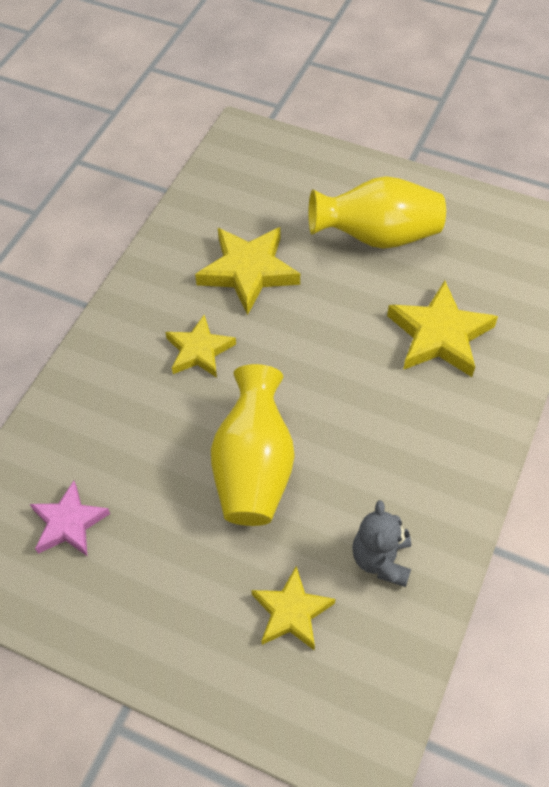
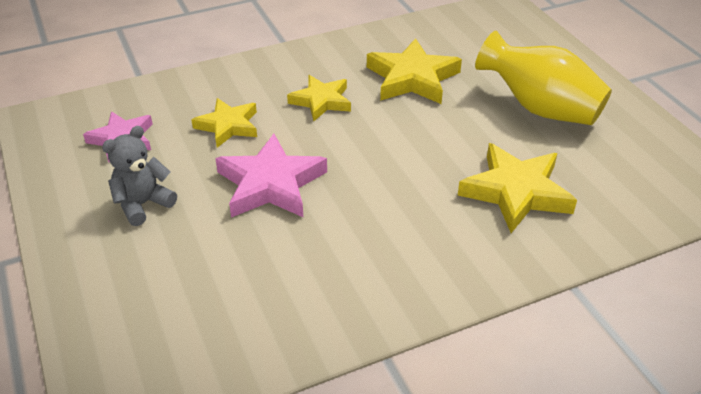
camera: 40 degrees right, 15 degrees down
(254, 468) = (271, 184): yellow vase -> pink star
(291, 612) = (183, 281): yellow star -> yellow star (228, 126)
(381, 559) = (286, 297): grey teddy bear -> grey teddy bear (143, 204)

